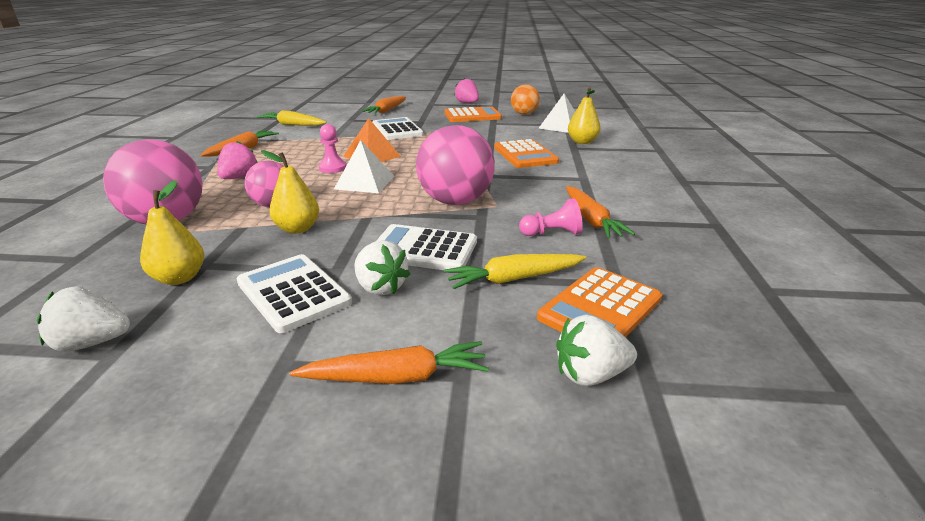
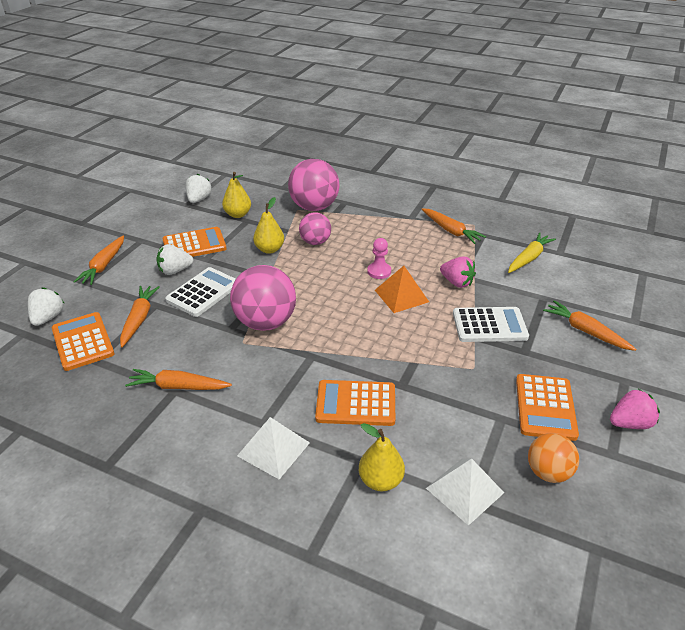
camera: 110 degrees right, 10 degrees up
(239, 178) = (379, 229): pink strawberry -> pink strawberry (456, 282)
(293, 293) = (194, 244): white calculator -> orange calculator
(365, 182) = (335, 284): white pyramid -> white pyramid (273, 449)
(514, 279) = (139, 319): yellow carrot -> orange carrot
(552, 233) = (176, 356): pink pawn -> none

